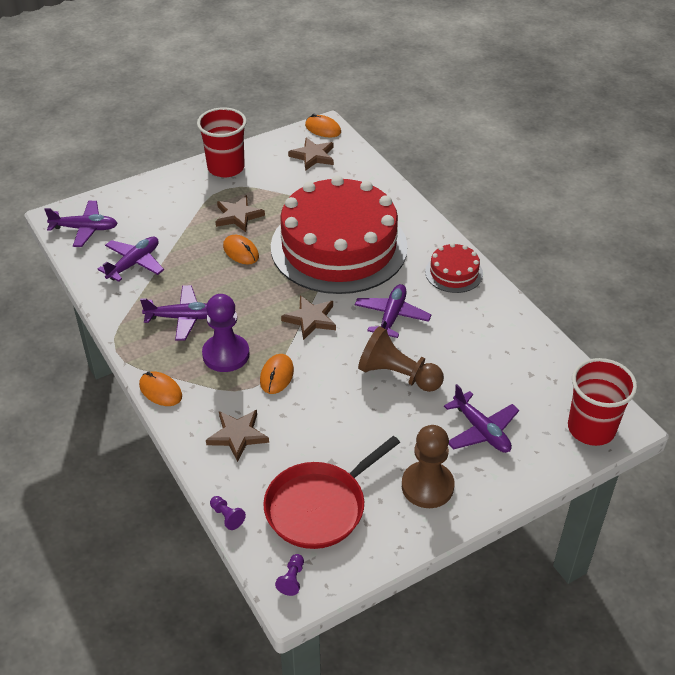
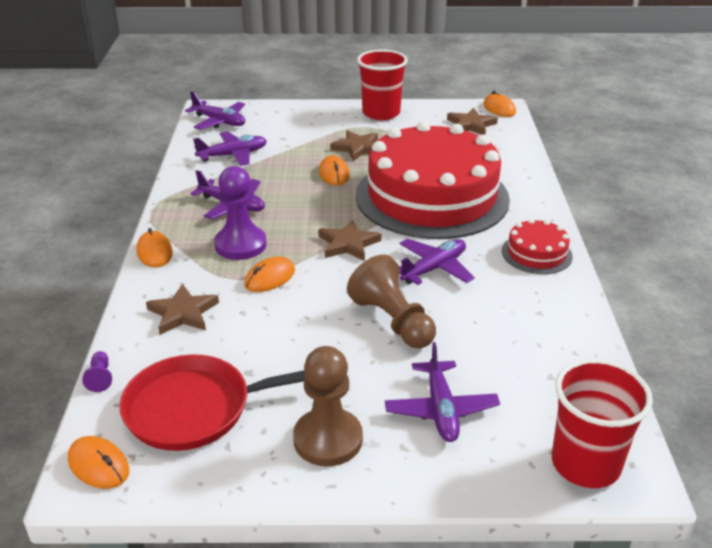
camera: 30 degrees right, 10 degrees down
(292, 579) = (98, 465): purple pawn -> orange mouse

